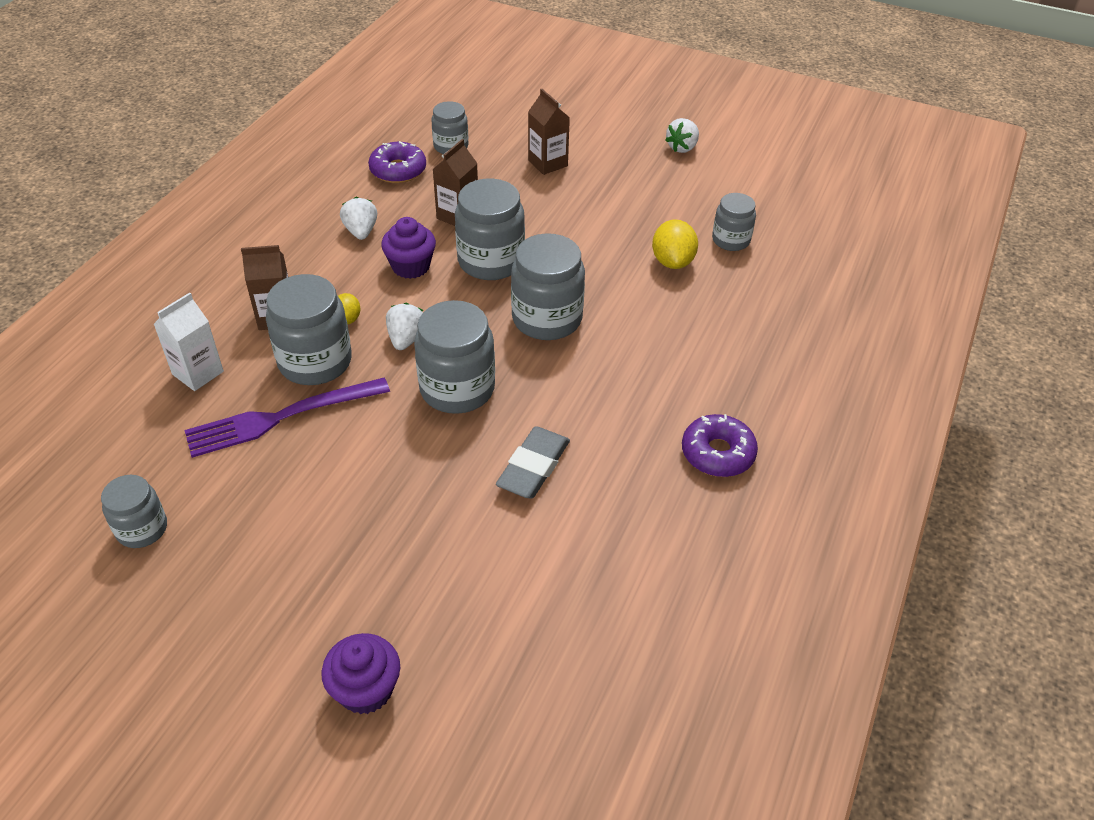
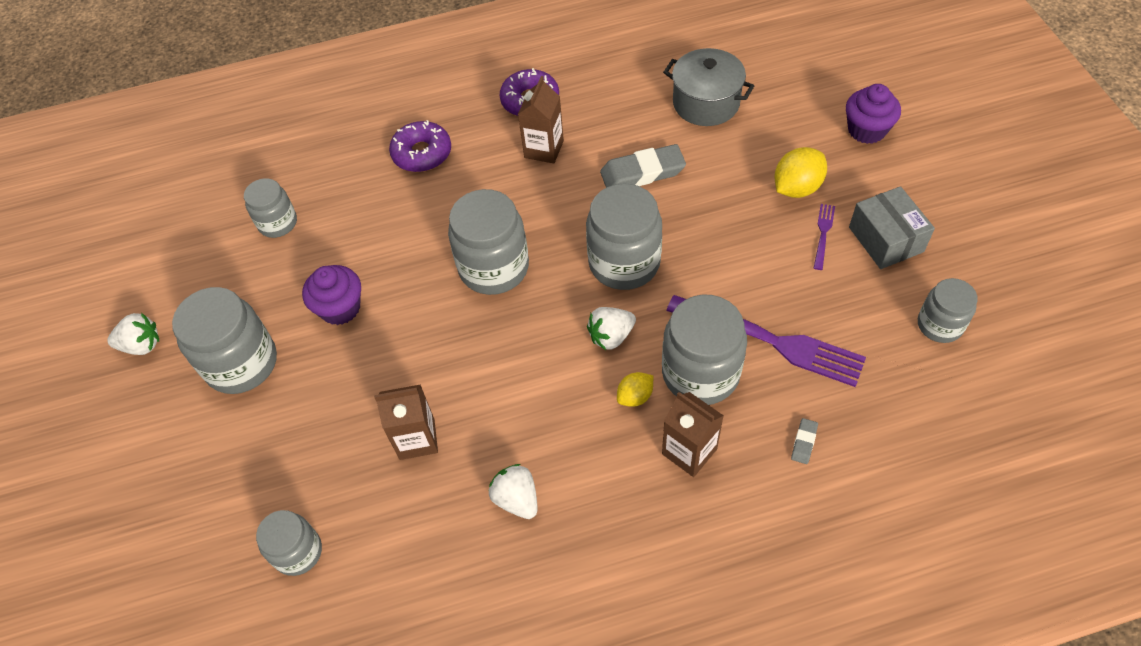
camera: 125 degrees left, 10 degrees up
(198, 373) = (804, 442): white carton -> grey eraser
(248, 573) = (886, 239): none -> grey box
(314, 535) = (823, 233): none -> purple fork
(361, 231) = (517, 499): white strawberry -> white strawberry turned 105 degrees clockwise
(398, 170) = (387, 563): purple donut -> purple donut (422, 153)
(411, 266) = (524, 411): purple cupcake -> purple cupcake (340, 308)
(491, 261) = (459, 359): grey jar -> grey jar (241, 363)
(548, 163) = (260, 435): brown carton -> brown carton (544, 149)
(563, 583) = (706, 103): none -> grey pot
(672, 261) = (343, 240): yellow lemon -> yellow lemon (796, 188)

